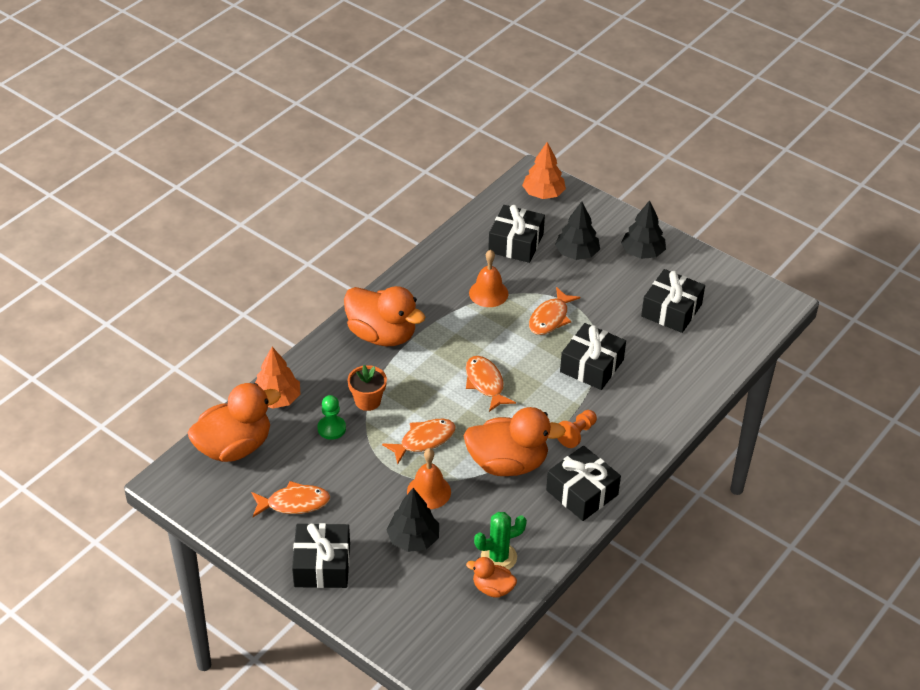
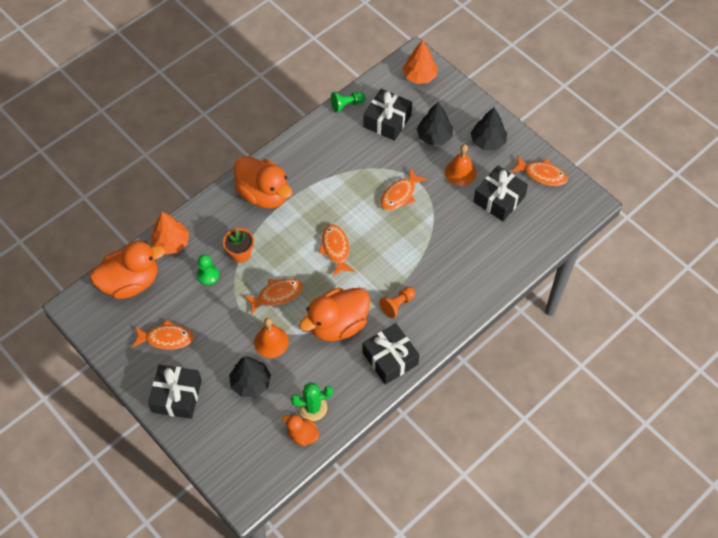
camera: 10 degrees right, 15 degrees up
(462, 231) = (347, 105): none -> green pawn
(488, 293) = (355, 165): orange bell -> orange bell (460, 172)
(508, 463) = (338, 324): orange duck -> orange duck turned 135 degrees clockwise
(591, 366) = (423, 243): black gift -> none
(716, 280) = (542, 174): none -> orange fish

